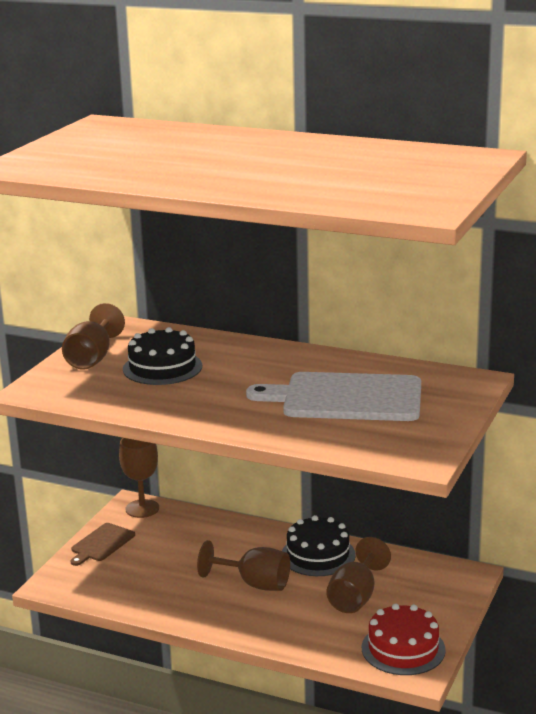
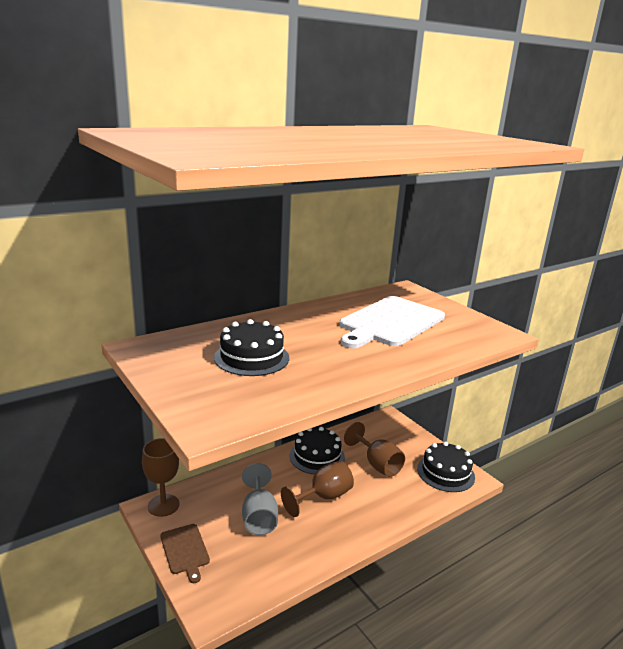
camera: 60 degrees left, 0 degrees up
(92, 358) = (184, 377): brown goblet -> none
(182, 560) = (259, 517): none -> grey goblet
(403, 649) = (445, 473): red cake -> black cake

